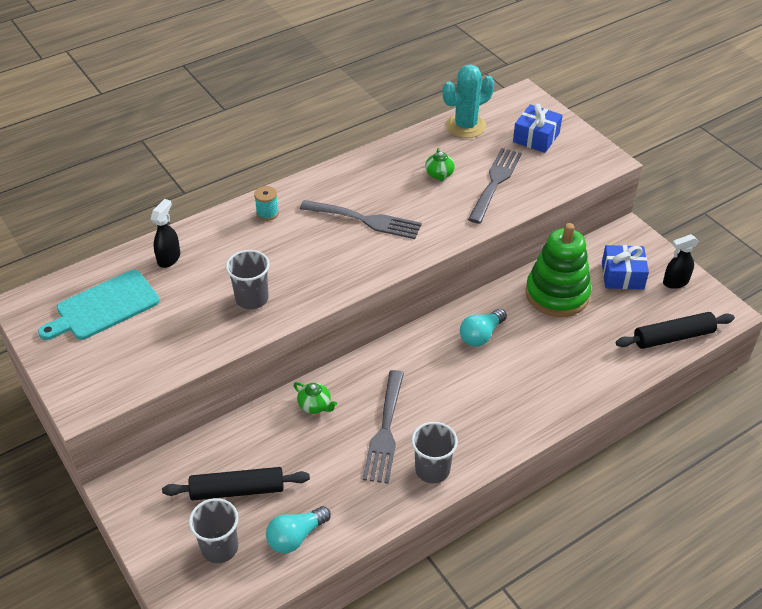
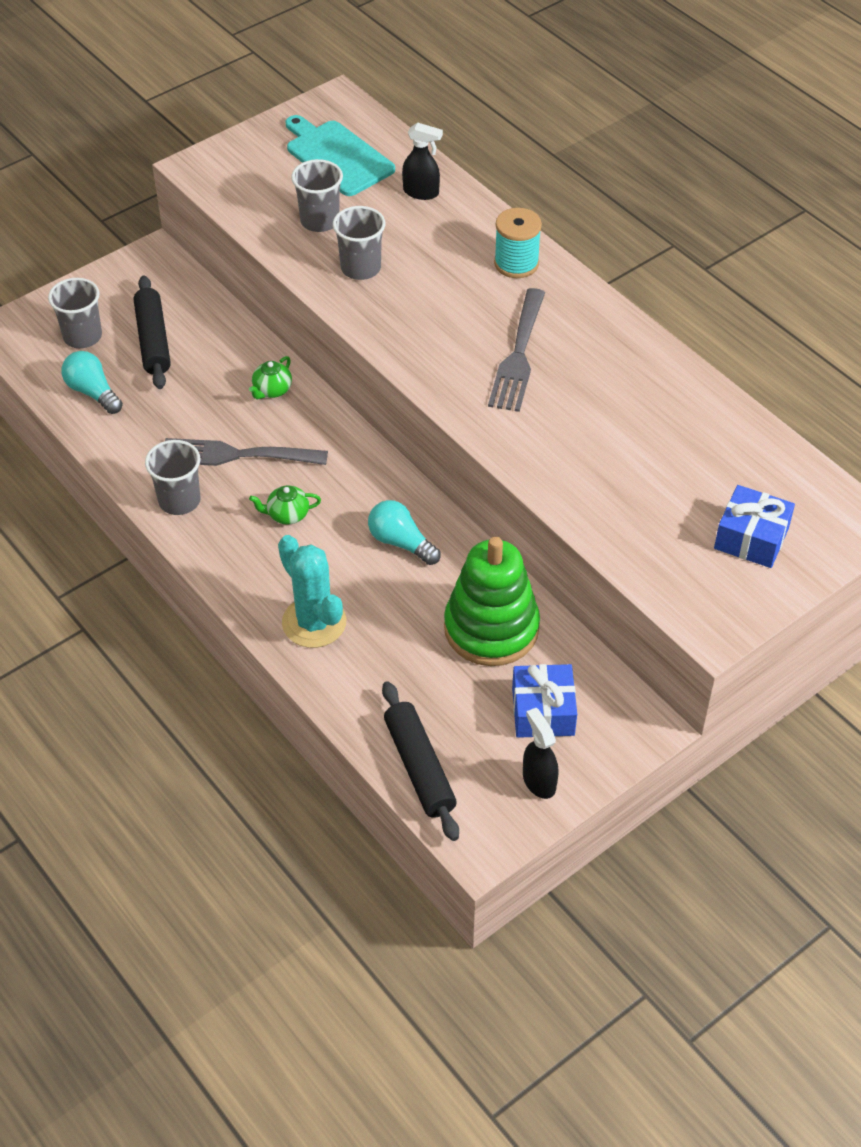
camera: 85 degrees right, 5 degrees up
(186, 321) = (320, 221): none -> grey cup
(267, 213) = (516, 263): turquoise spool -> turquoise spool, size x1.52
(439, 175) = (631, 426): green teapot -> green teapot (287, 514)
(465, 126) = (758, 452): turquoise cactus -> turquoise cactus (314, 622)
(495, 182) = (627, 489): grey fork -> none

